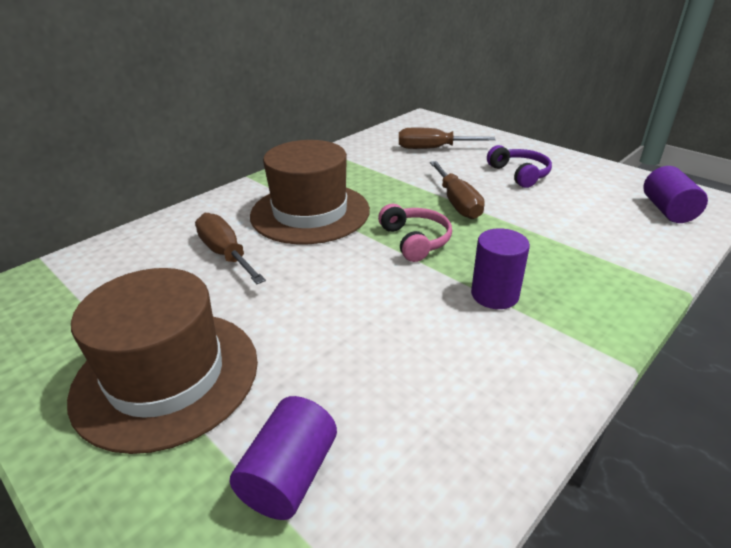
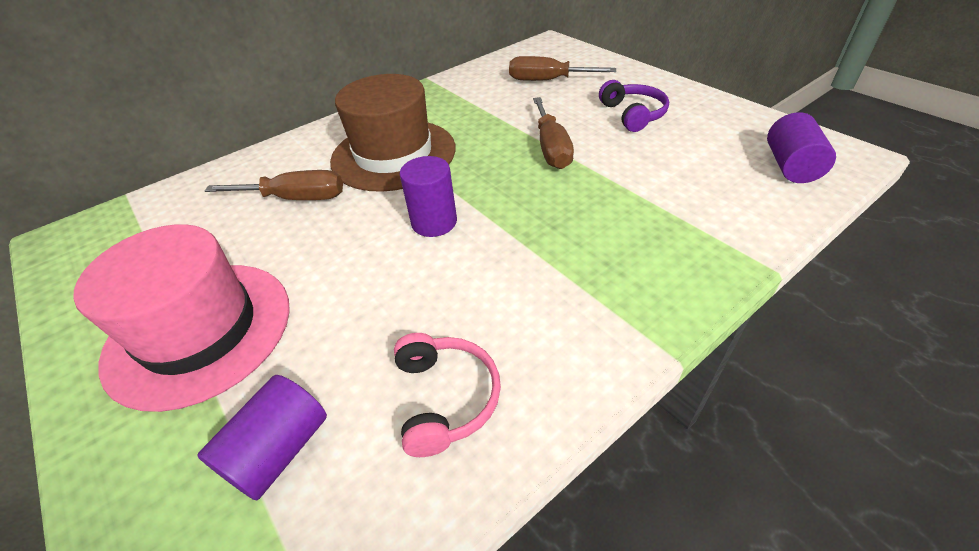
camera: 10 degrees right, 10 degrees up
(166, 376) = (199, 331): brown hat -> pink hat
(226, 254) = (296, 198): brown screwdriver -> brown screwdriver turned 120 degrees clockwise
(415, 240) = (491, 192): pink headphones -> pink headphones (446, 398)
(494, 295) = (554, 262): purple cylinder -> purple cylinder (434, 222)

